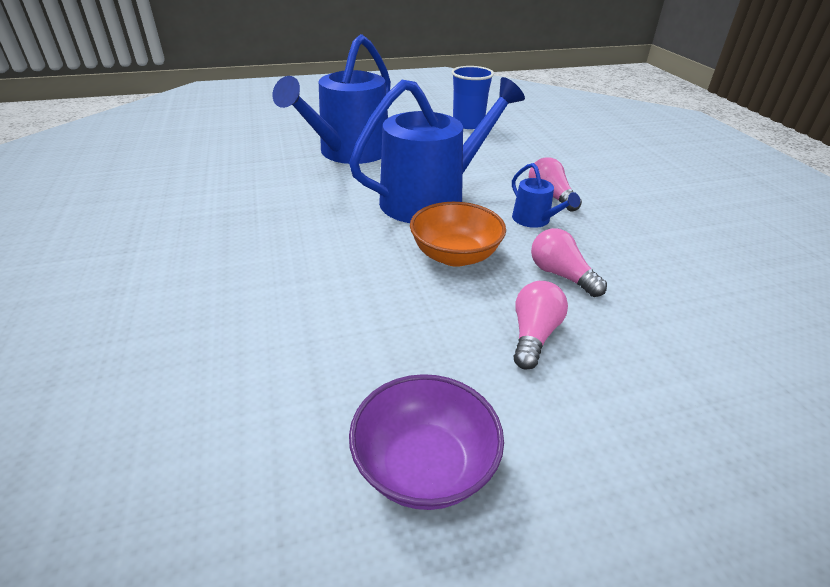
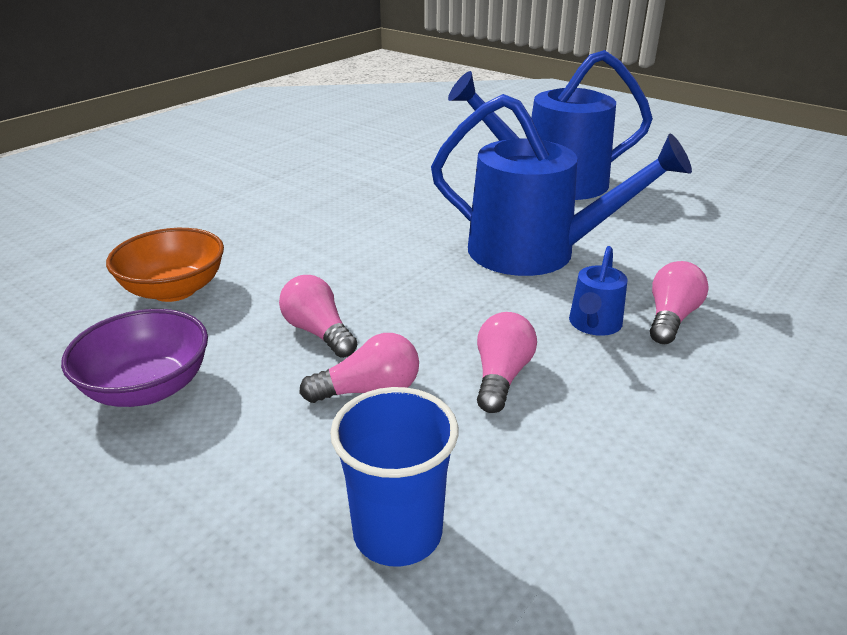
camera: 55 degrees right, 5 degrees down
(434, 329) = (318, 332): none -> pink light bulb
(455, 255) = (449, 302): orange bowl -> orange bowl (174, 290)
(468, 124) = (749, 210): blue cup -> blue cup (397, 532)

